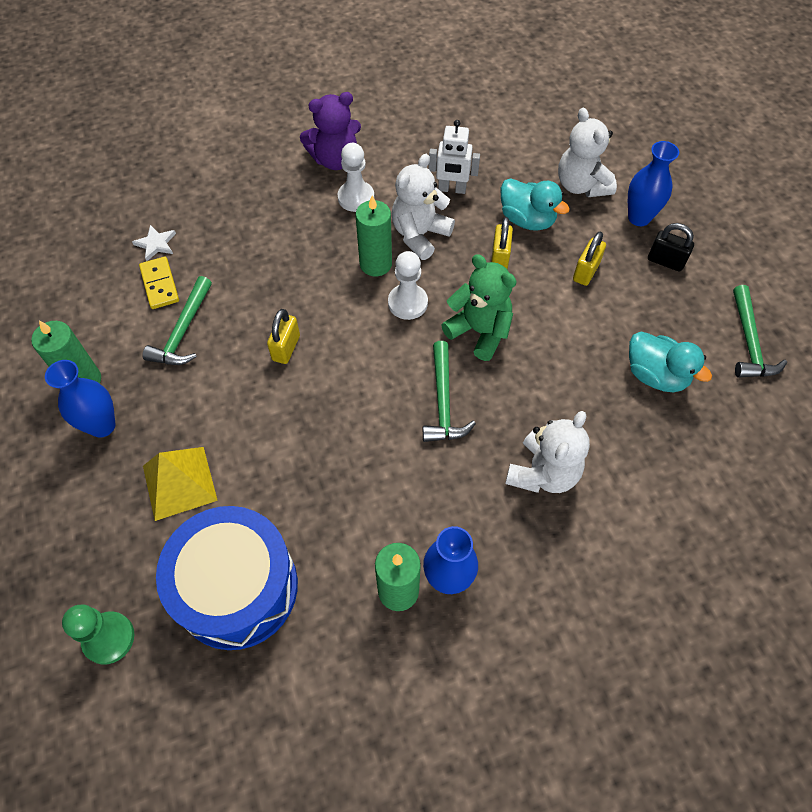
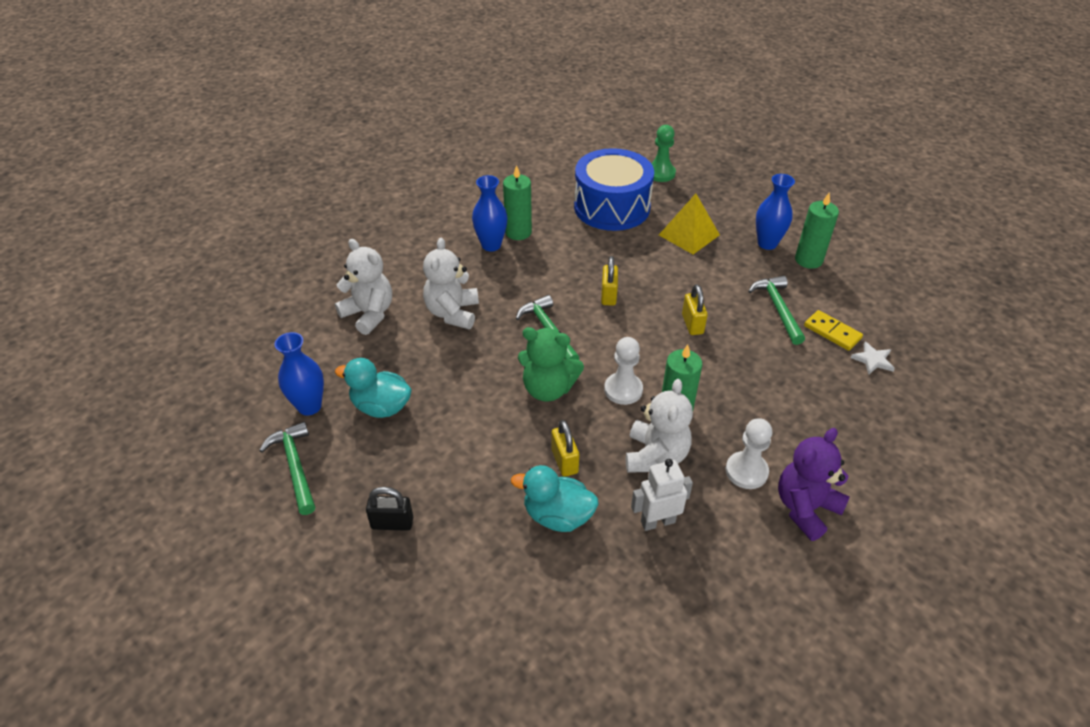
camera: 155 degrees right, 15 degrees down
(581, 185) = (515, 588): white teddy bear -> white teddy bear (369, 314)
(586, 272) = (473, 479): yellow padlock -> yellow padlock (608, 295)
(639, 218) = (434, 568): blue vase -> blue vase (309, 406)

